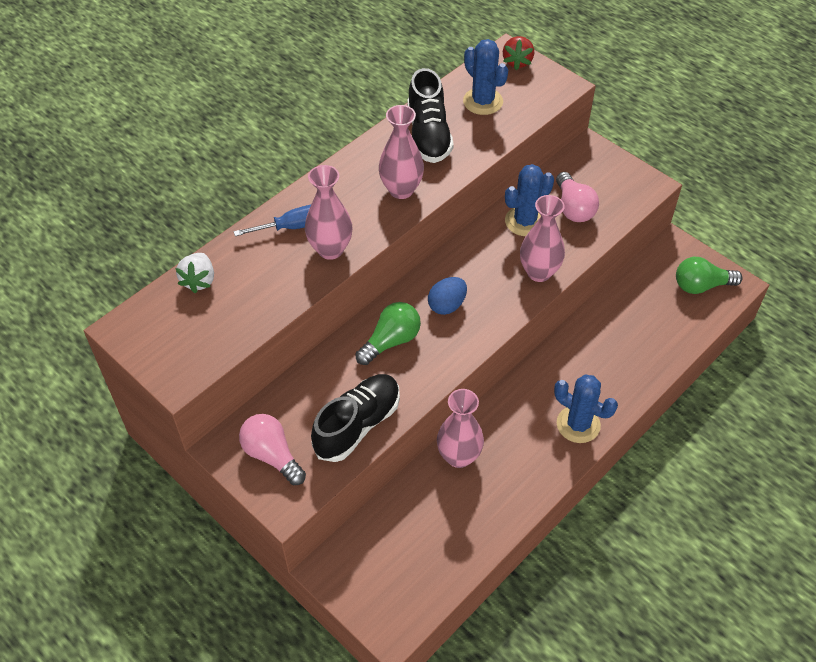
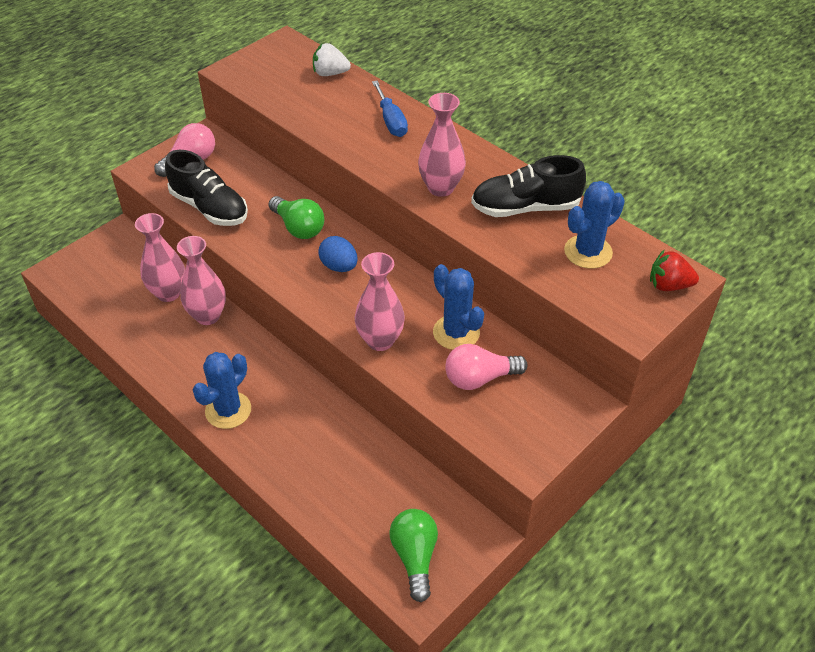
camera: 90 degrees right, 5 degrees down
(330, 249) = (361, 143): pink vase -> pink vase (168, 293)

